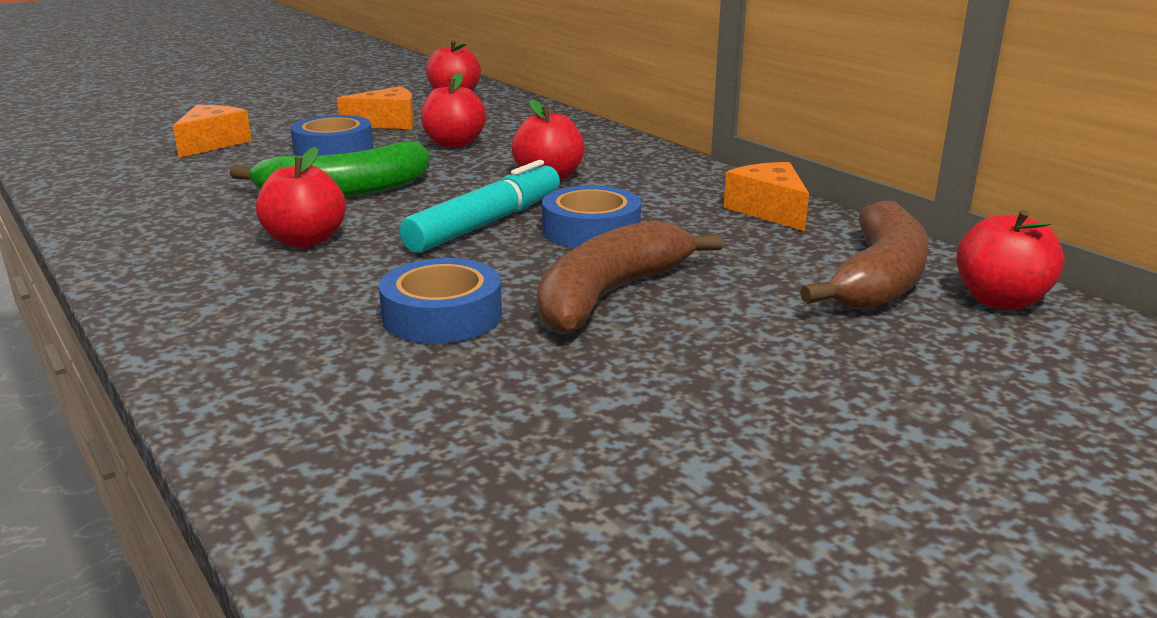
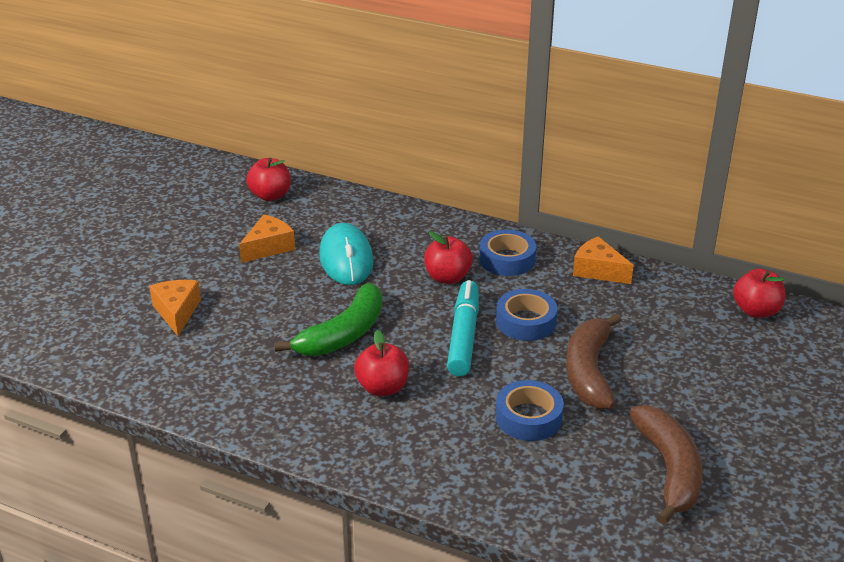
camera: 30 degrees left, 10 degrees up
(333, 149) = (272, 290): blue tape -> blue tape (507, 259)
(454, 144) = (346, 259): red apple -> turquoise mouse
(878, 279) = (695, 313): brown banana -> brown banana (669, 470)

